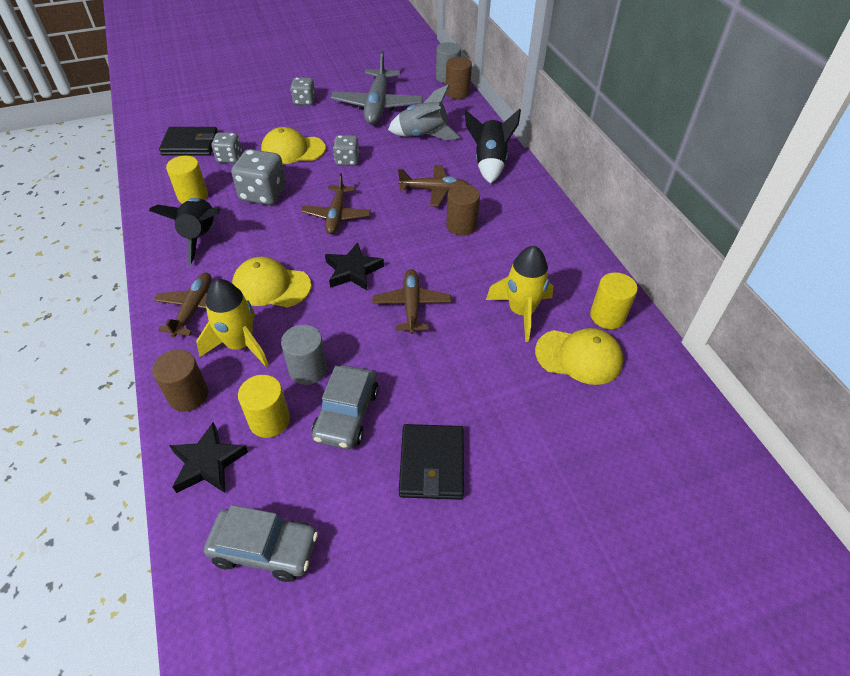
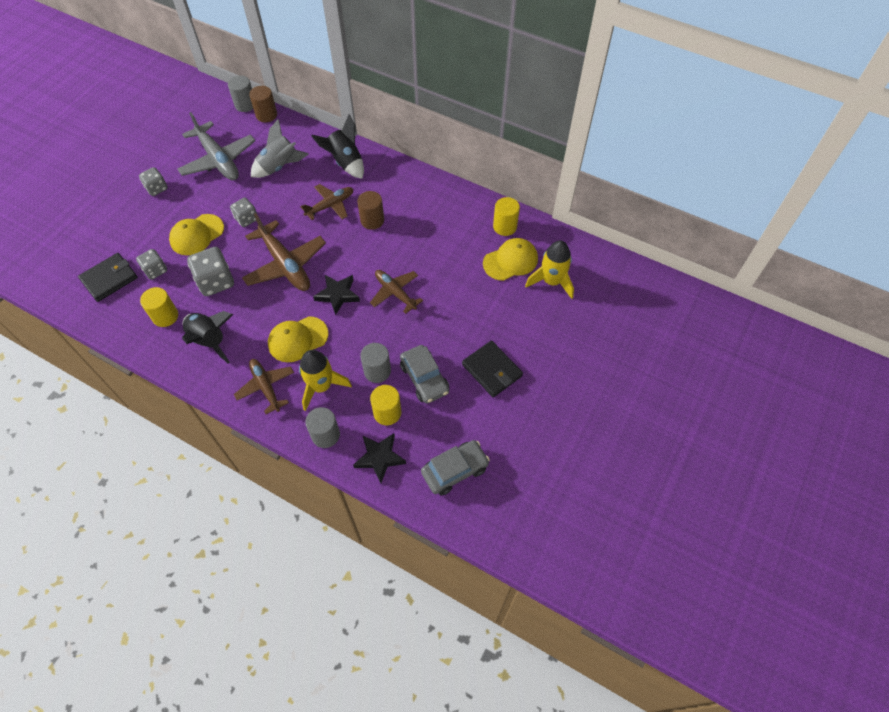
camera: 40 degrees left, 10 degrees up
(188, 395) = (325, 435): brown cylinder -> grey cylinder
(336, 215) = (285, 265): brown plane -> brown plane, size x1.60
(521, 312) = (458, 255): yellow rocket -> yellow rocket (551, 281)

